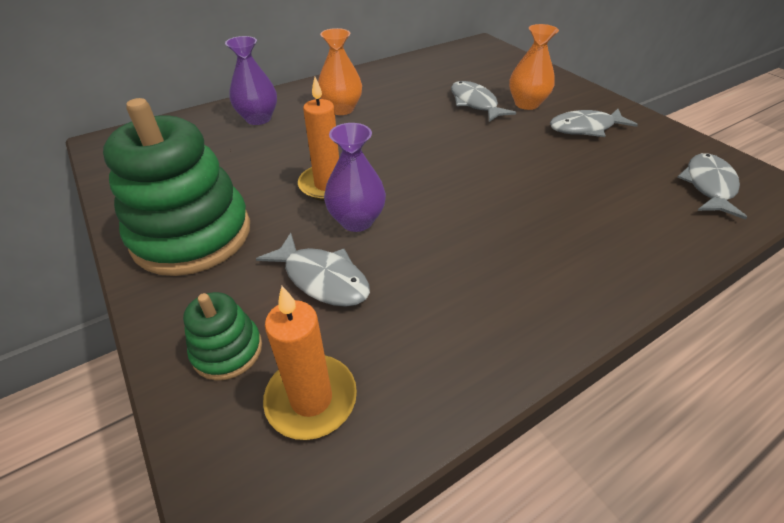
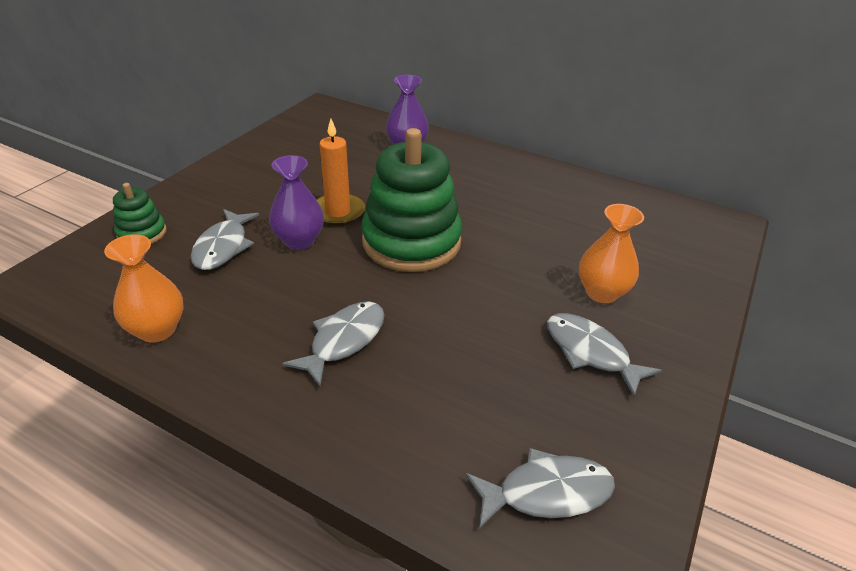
camera: 60 degrees right, 5 degrees down
(192, 235) = (241, 179): green stacking toy -> green stacking toy (411, 242)
(311, 398) = (112, 279): orange candle -> none
(341, 109) = (462, 180): orange vase -> orange vase (157, 330)
(475, 103) = (560, 254): grey fish -> grey fish (344, 340)

